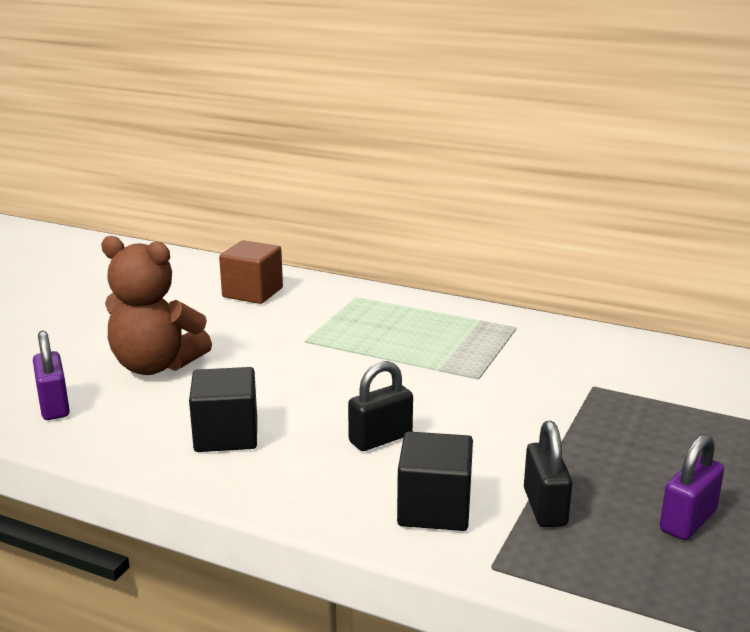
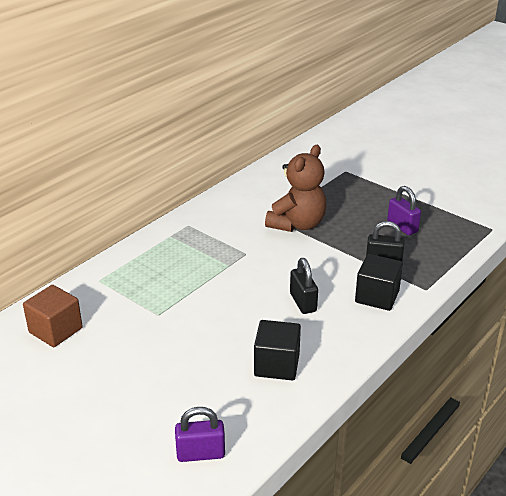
camera: 75 degrees left, 10 degrees up
(156, 365) = (160, 393): brown teddy bear -> brown teddy bear (297, 224)

